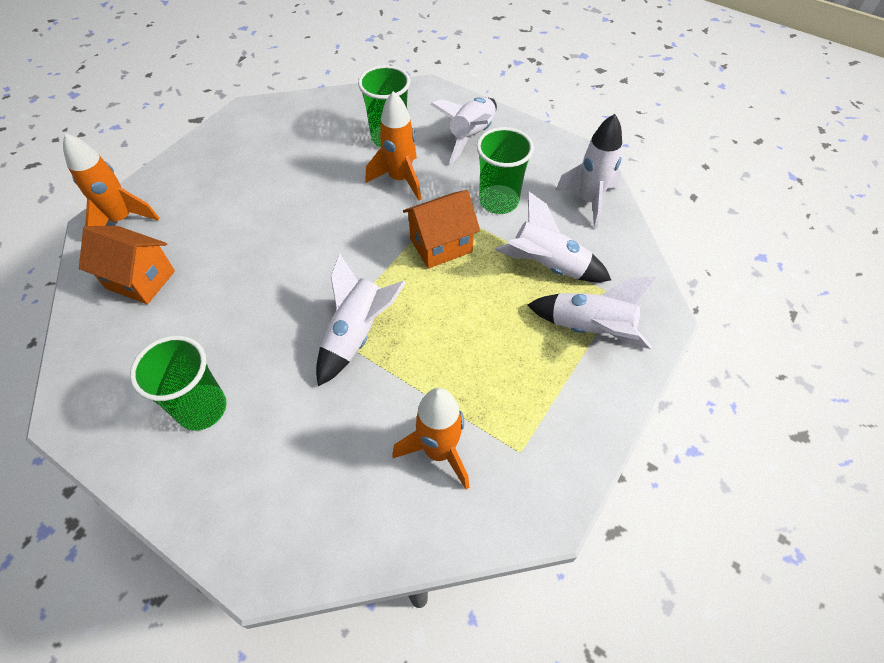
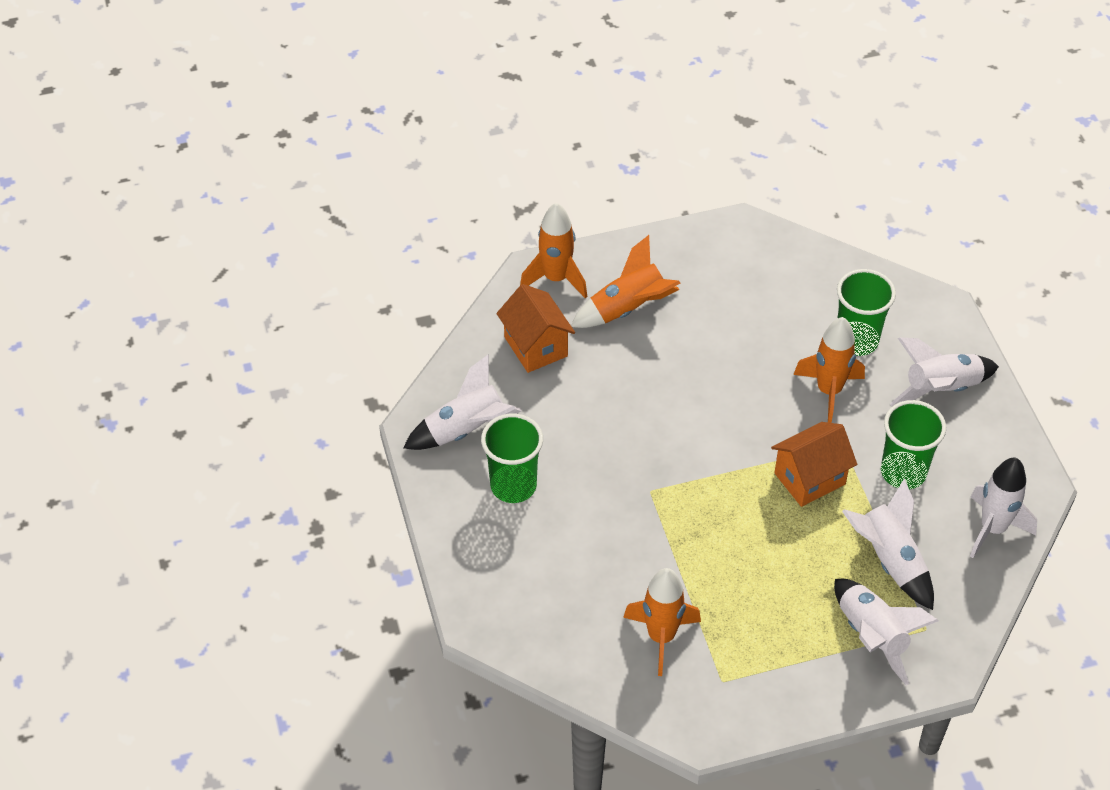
camera: 40 degrees right, 5 degrees down
(201, 208) = (627, 309): none -> orange rocket
(357, 334) = (672, 508): white rocket -> white rocket (466, 430)
(441, 245) = (810, 479): orange house -> orange house turned 45 degrees counterclockwise

